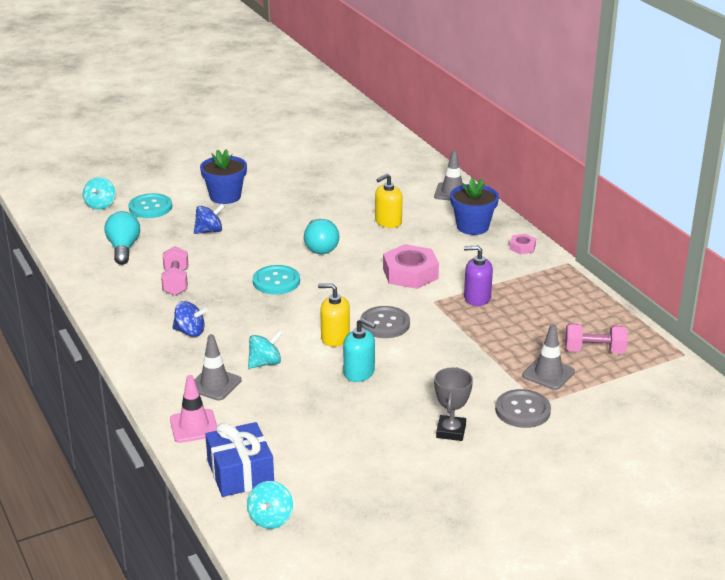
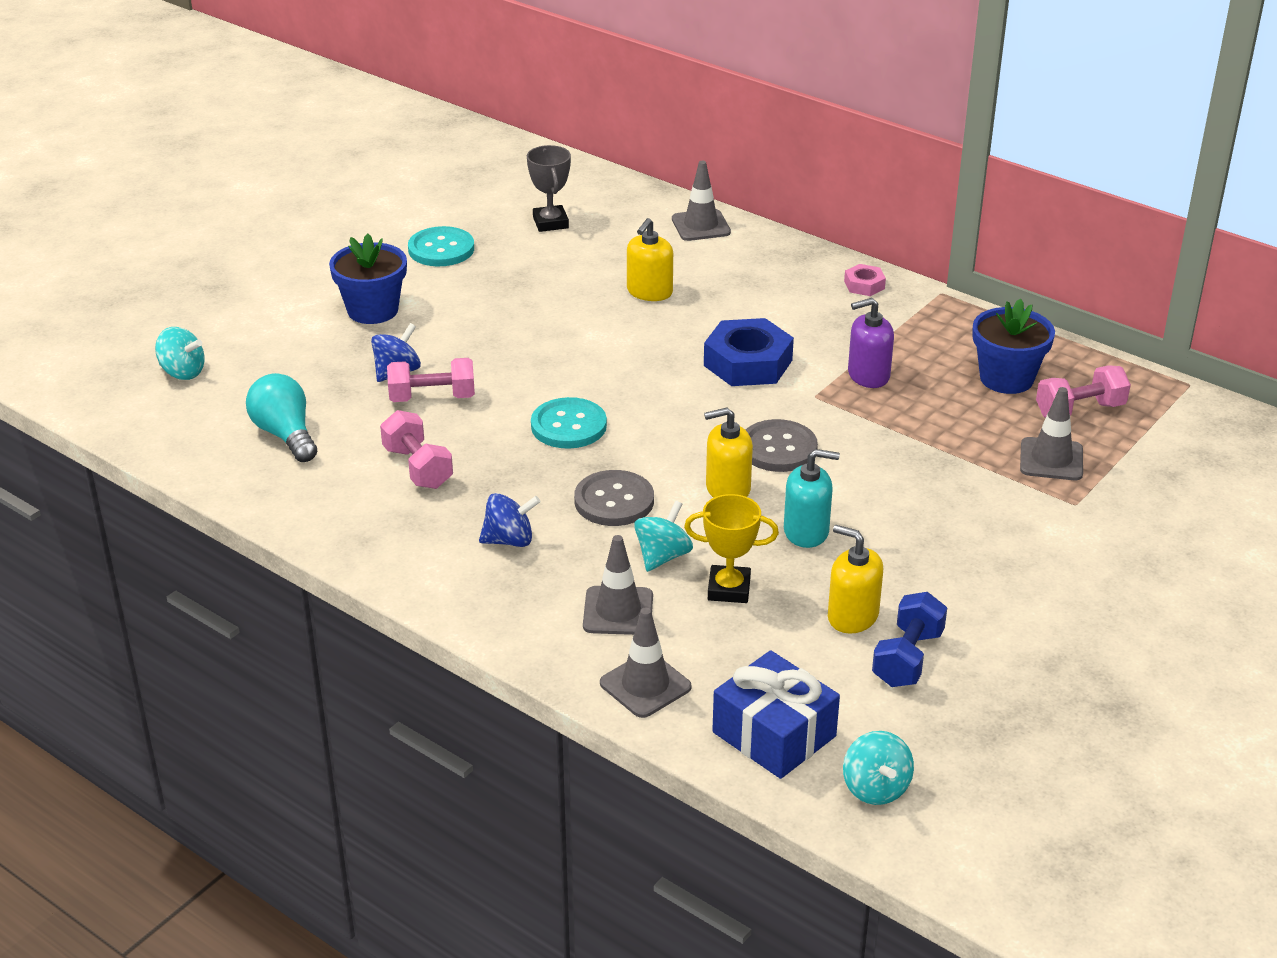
camera: 25 degrees left, 5 degrees up
(100, 205) = (182, 372): turquoise spinning top -> turquoise spinning top turned 45 degrees counterclockwise
(150, 207) = (269, 357): turquoise button -> turquoise button (441, 249)
(194, 426) = (645, 685): pink traffic cone -> grey traffic cone
(216, 249) = (432, 398): none -> pink dumbbell
(286, 390) = (729, 589): none -> yellow trophy
(320, 247) = (586, 355): turquoise light bulb -> none
(343, 425) = (852, 616): none -> yellow soap dispenser
(354, 457) = (907, 658): none -> blue dumbbell
(410, 273) = (748, 363): pink nut -> blue nut
(451, 431) = (1000, 580): grey trophy -> grey trophy (550, 223)
(472, 227) = (772, 271): blue flower pot -> blue flower pot (1006, 378)
(522, 410) = (1064, 522): grey button -> grey button (614, 501)

